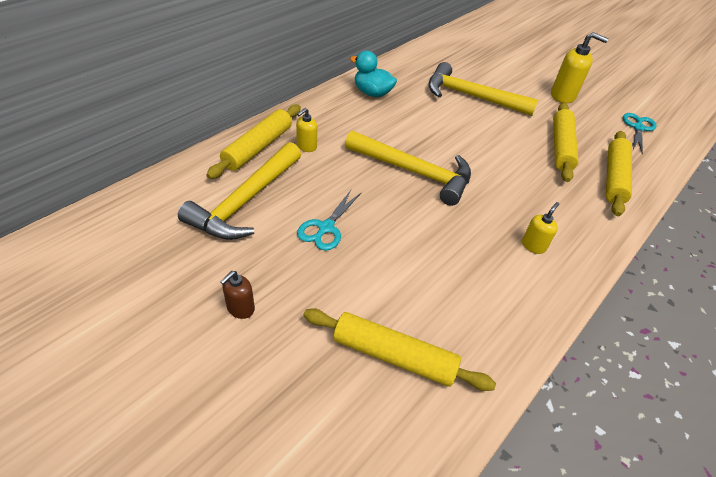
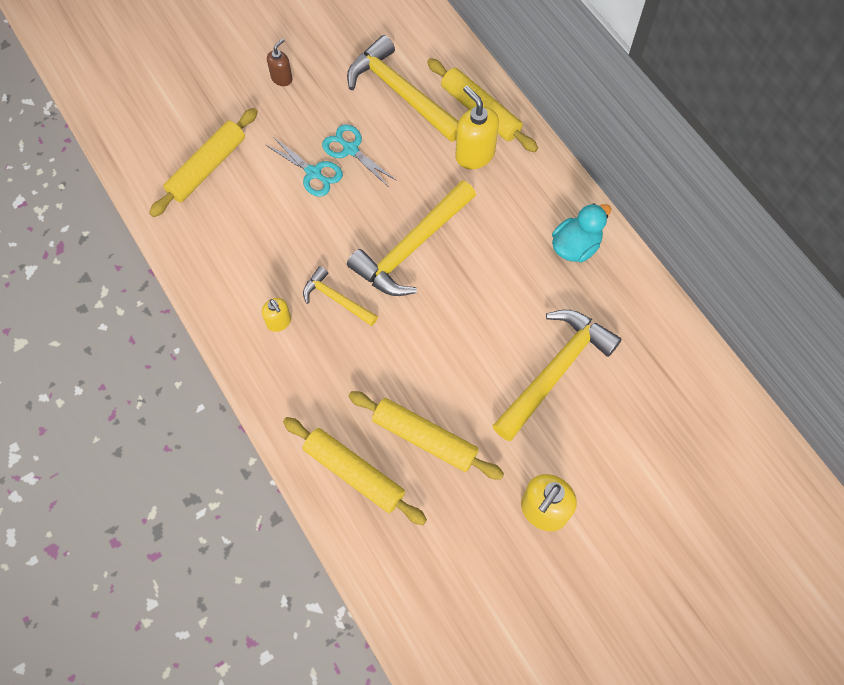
camera: 110 degrees right, 20 degrees up
(240, 308) = (282, 78): brown soap dispenser -> brown soap dispenser turned 75 degrees clockwise
(306, 146) = (474, 154): yellow soap dispenser -> yellow soap dispenser, size x1.75
(488, 210) = (336, 299): none -> yellow hammer
(638, 128) = (448, 582): turquoise scissors -> turquoise scissors (313, 173)

